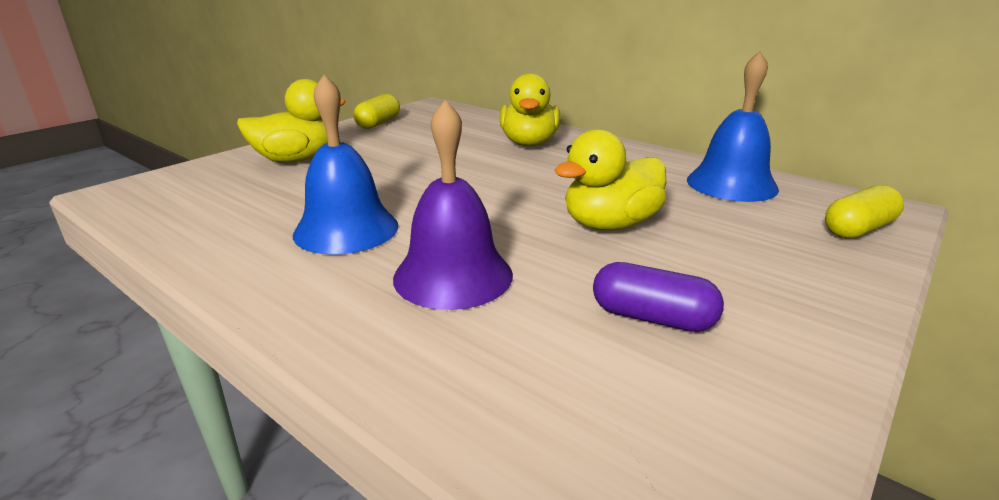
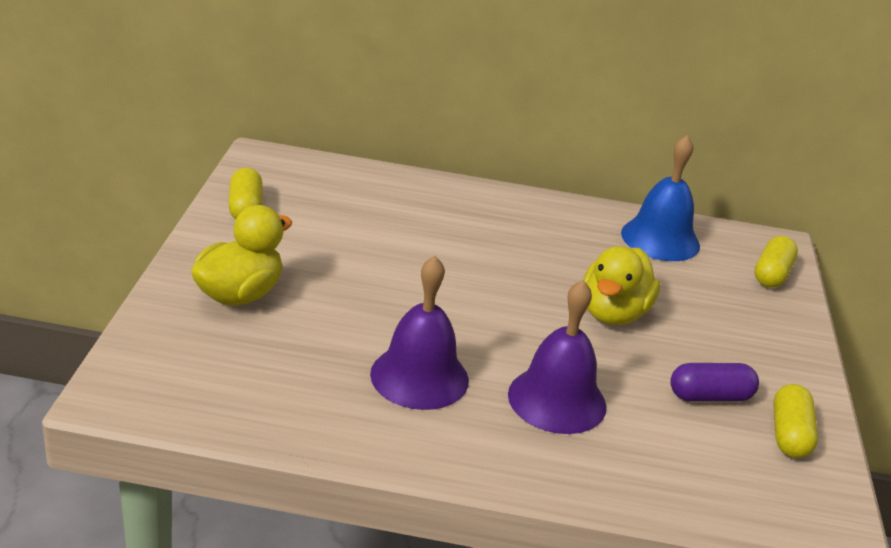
camera: 35 degrees left, 5 degrees up
(346, 229) = (419, 377): blue bell -> purple bell
(529, 143) = (446, 214): yellow duck -> none
(740, 392) = (789, 435): none -> yellow capsule

